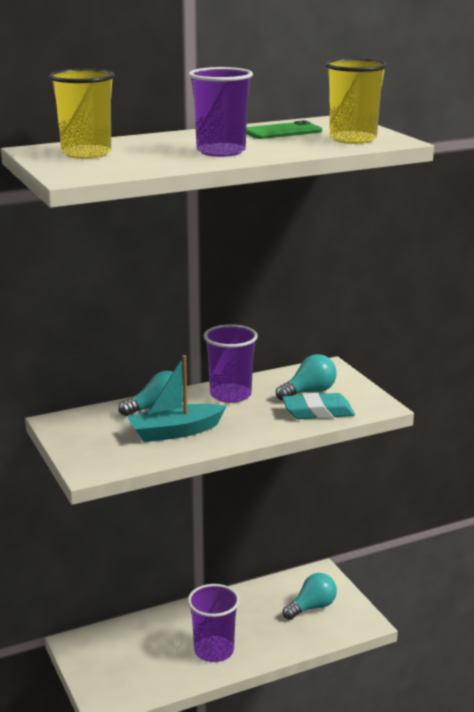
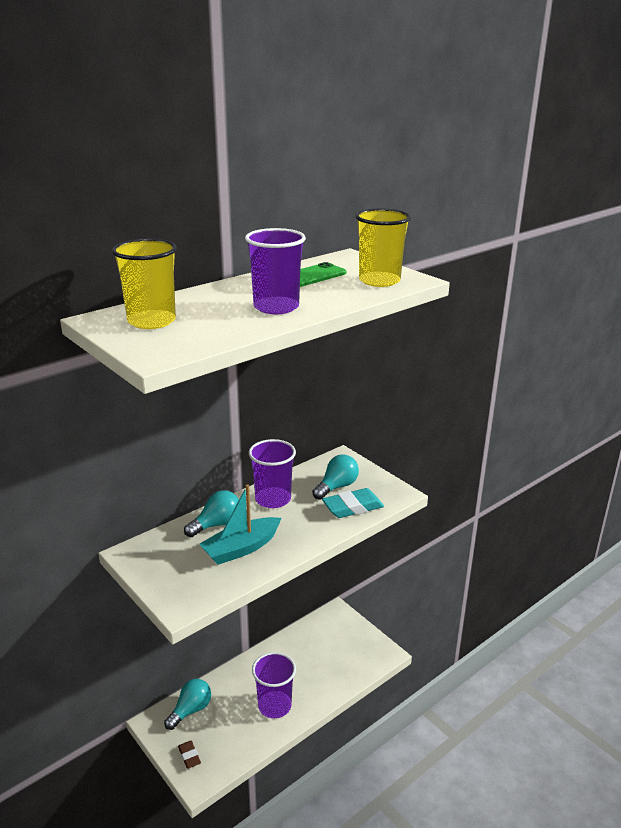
camera: 15 degrees left, 5 degrees up
(102, 680) = (189, 756): none -> brown eraser
(312, 607) = (340, 647): turquoise light bulb -> turquoise light bulb (190, 710)

